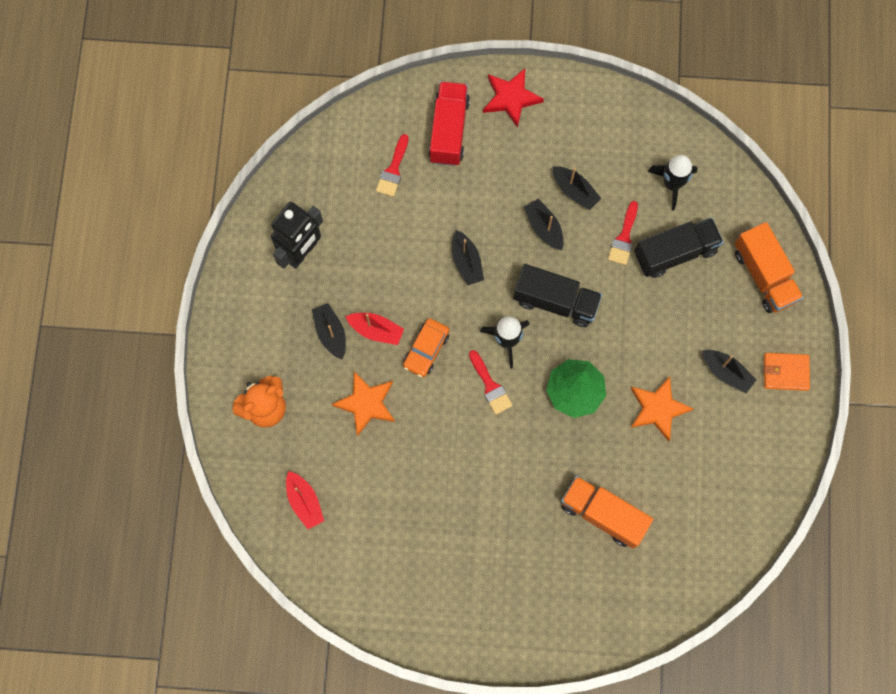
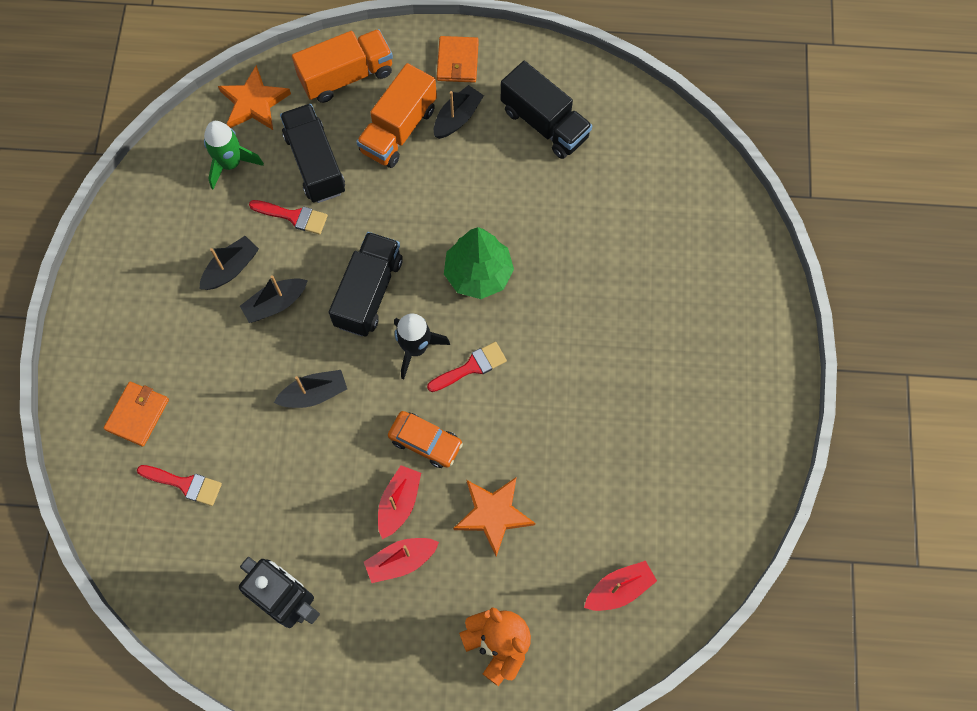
camera: 90 degrees left, 5 degrees down
(331, 333) = (401, 561): black boat -> red boat
(449, 130) = (137, 414): red truck -> orange wallet
(511, 98) = (102, 339): red star -> none
(603, 514) = (620, 247): orange truck -> orange truck (398, 130)
(658, 409) = (499, 187): orange star -> orange star (254, 102)
(672, 184) = (231, 163): black rocket -> green rocket
(724, 450) = (544, 124): none -> black truck

